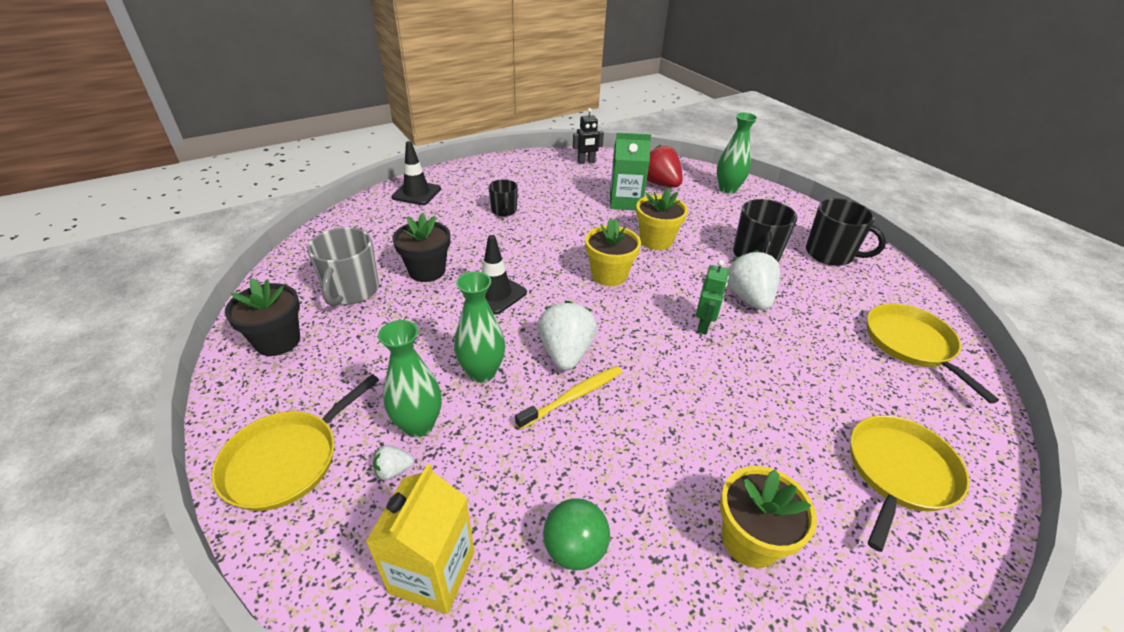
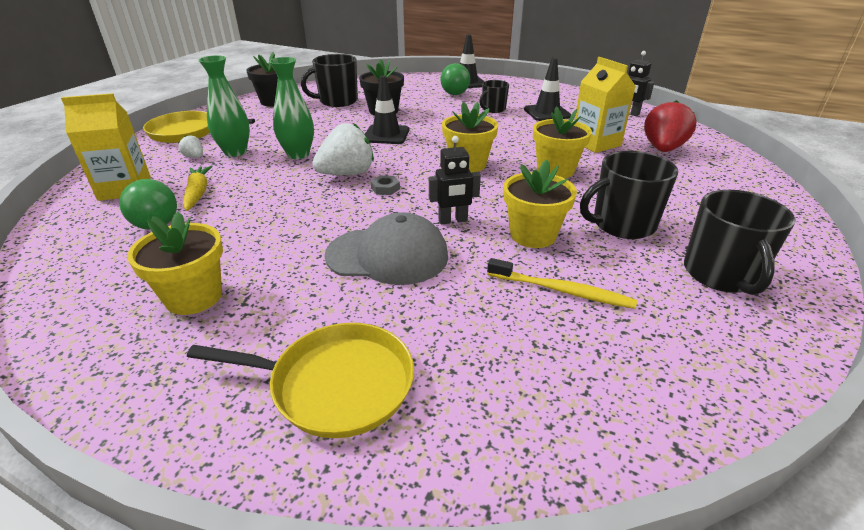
camera: 60 degrees right, 5 degrees down
(351, 290) = (337, 101): grey mug -> black mug
(438, 212) = (455, 94): none -> green ball
(514, 490) = (198, 193): none -> yellow carrot
(544, 191) = (547, 113): none -> black traffic cone
(573, 396) = (301, 189): yellow toothbrush -> yellow toothbrush (562, 291)
(618, 340) = (385, 188): none -> grey nut
(625, 202) = (595, 143): green carton -> yellow carton
(703, 325) = (453, 220): green robot -> black robot
(727, 189) = (733, 182): green vase -> none
(739, 383) = (387, 255): none -> grey cap
(748, 298) = (533, 235): white strawberry -> yellow flower pot
(911, 344) = (607, 374): yellow pan -> none

